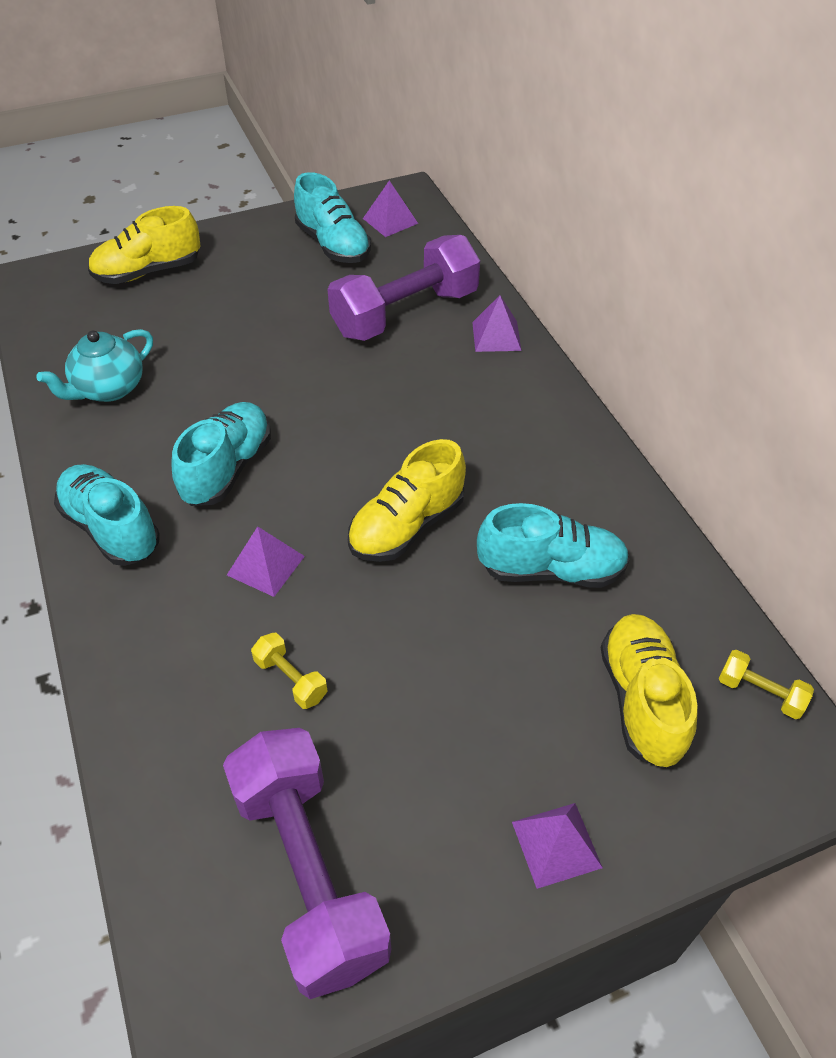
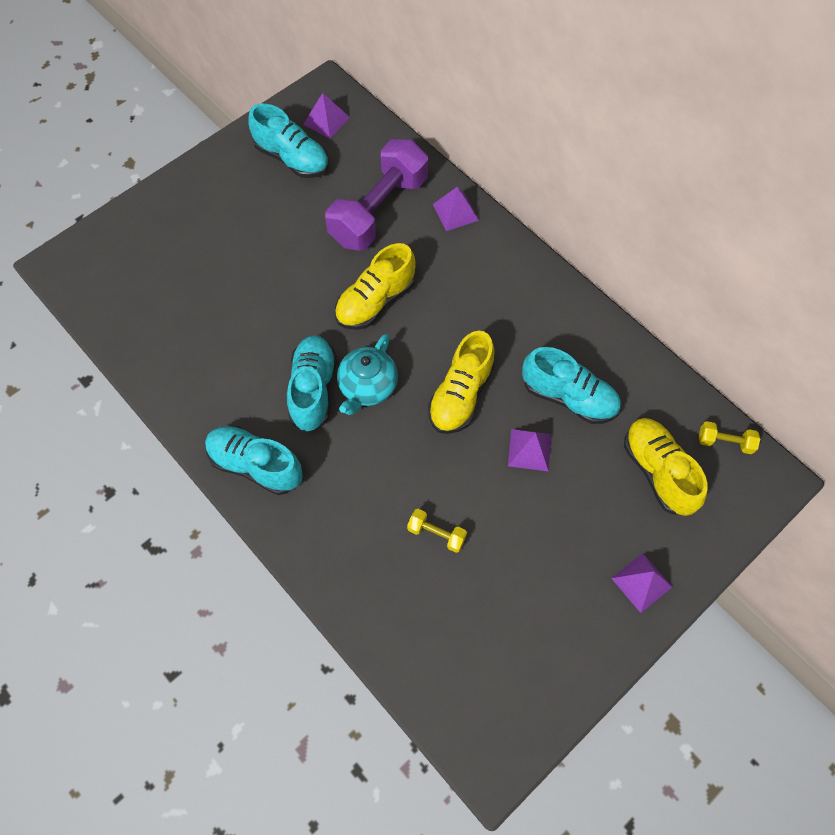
camera: 20 degrees left, 15 degrees up
(108, 389) = (186, 349): turquoise teapot -> turquoise teapot (367, 387)
(148, 272) = (155, 228): yellow shoe -> yellow shoe (375, 301)
(266, 565) = (379, 457): purple pyramid -> purple pyramid (529, 449)
(309, 872) = (507, 653): purple dumbbell -> none
(551, 569) = (568, 397): turquoise shoe -> turquoise shoe turned 45 degrees clockwise

